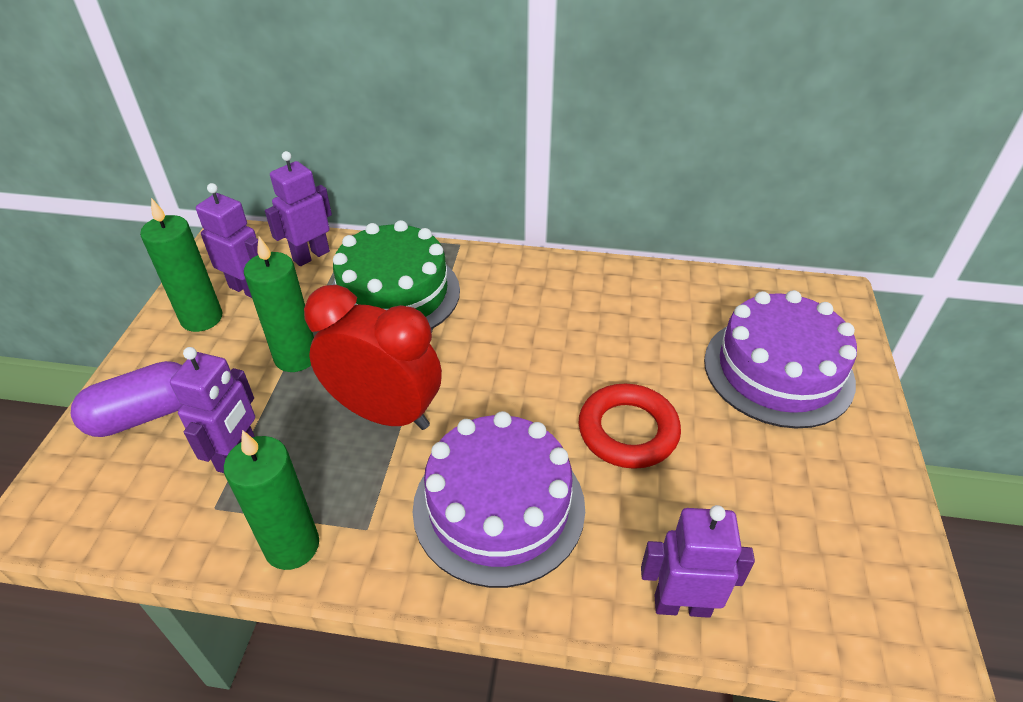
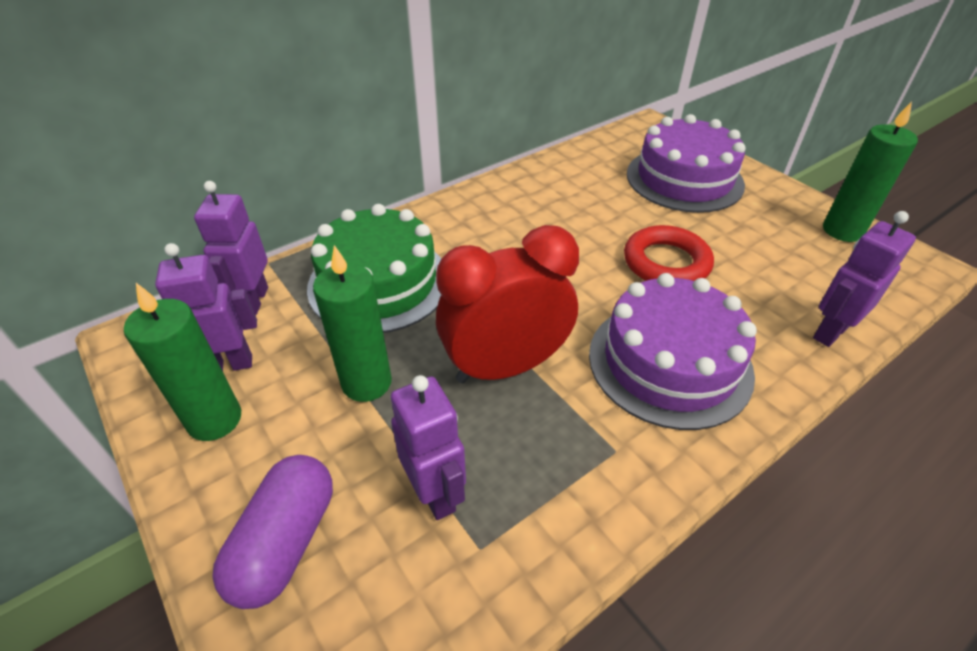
camera: 45 degrees left, 0 degrees up
(292, 546) = (586, 512): green candle -> green candle (842, 231)

